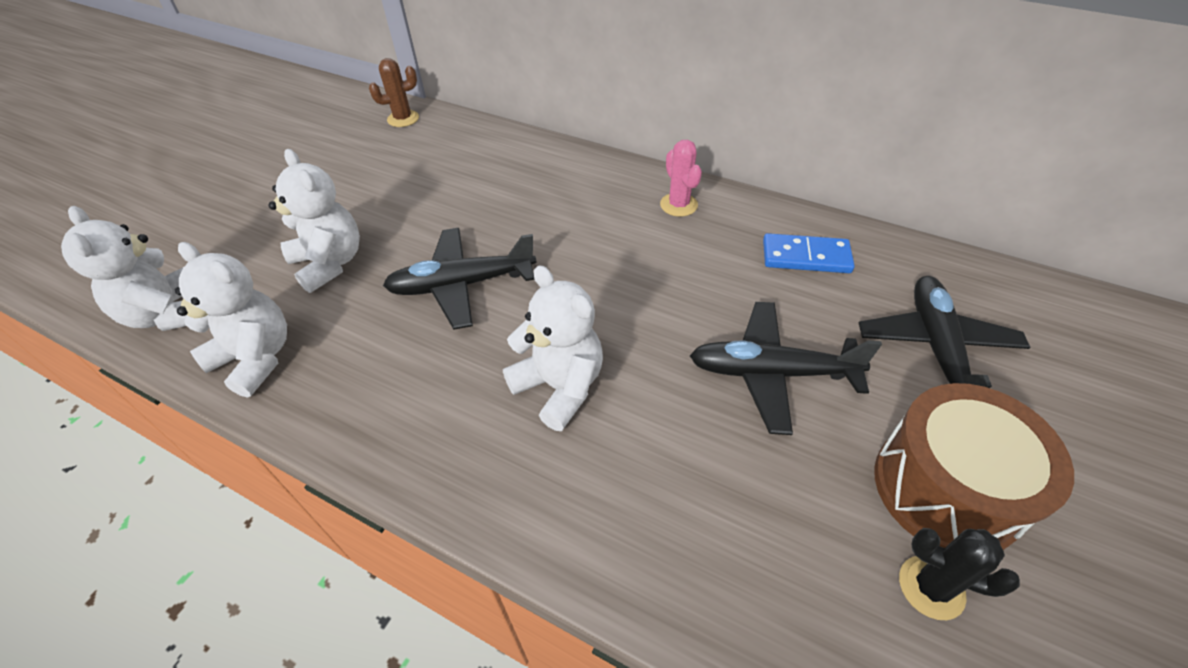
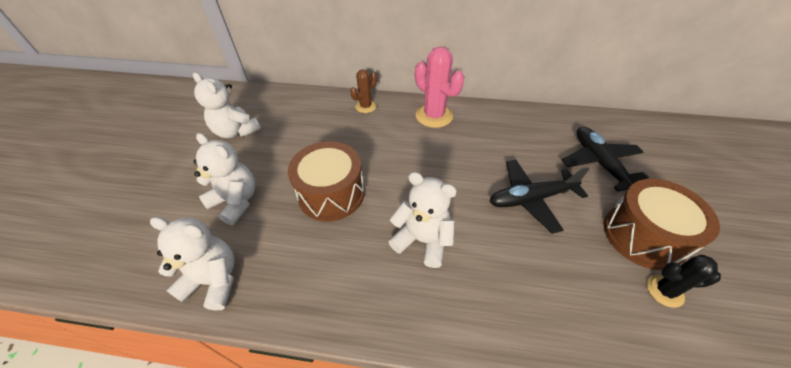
camera: 20 degrees left, 0 degrees up
(169, 314) = (130, 268): white teddy bear -> white teddy bear (236, 131)
(403, 119) = (240, 97): brown cactus -> brown cactus (365, 106)
(461, 285) = (331, 194): black plane -> brown drum
(678, 205) = (434, 116): pink cactus -> pink cactus, size x1.70
(806, 257) = (514, 130): blue domino -> none

